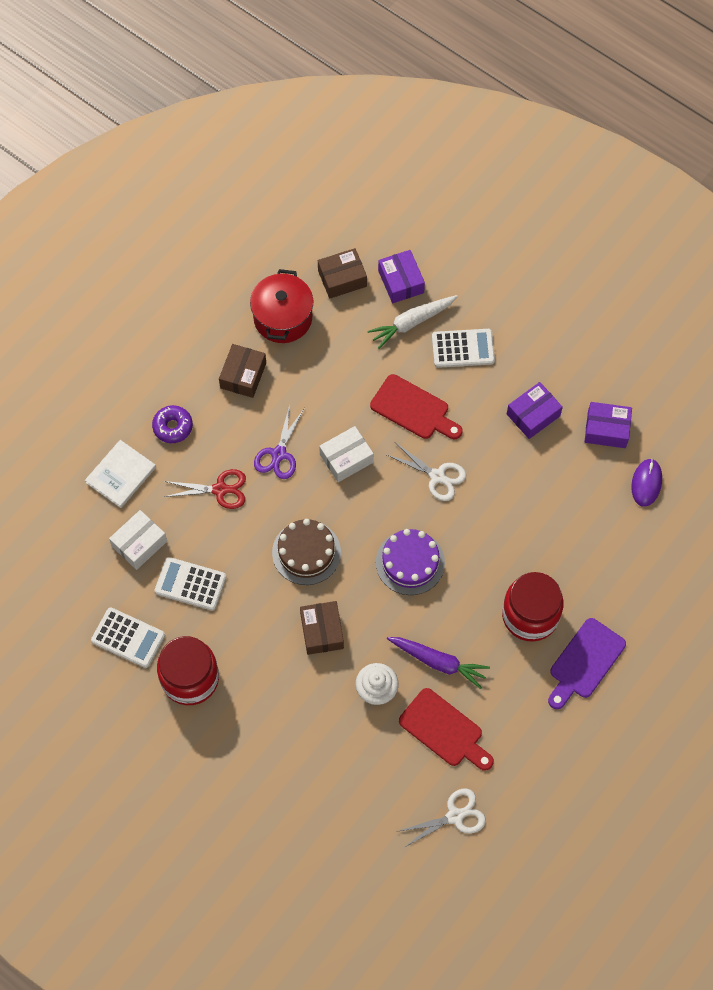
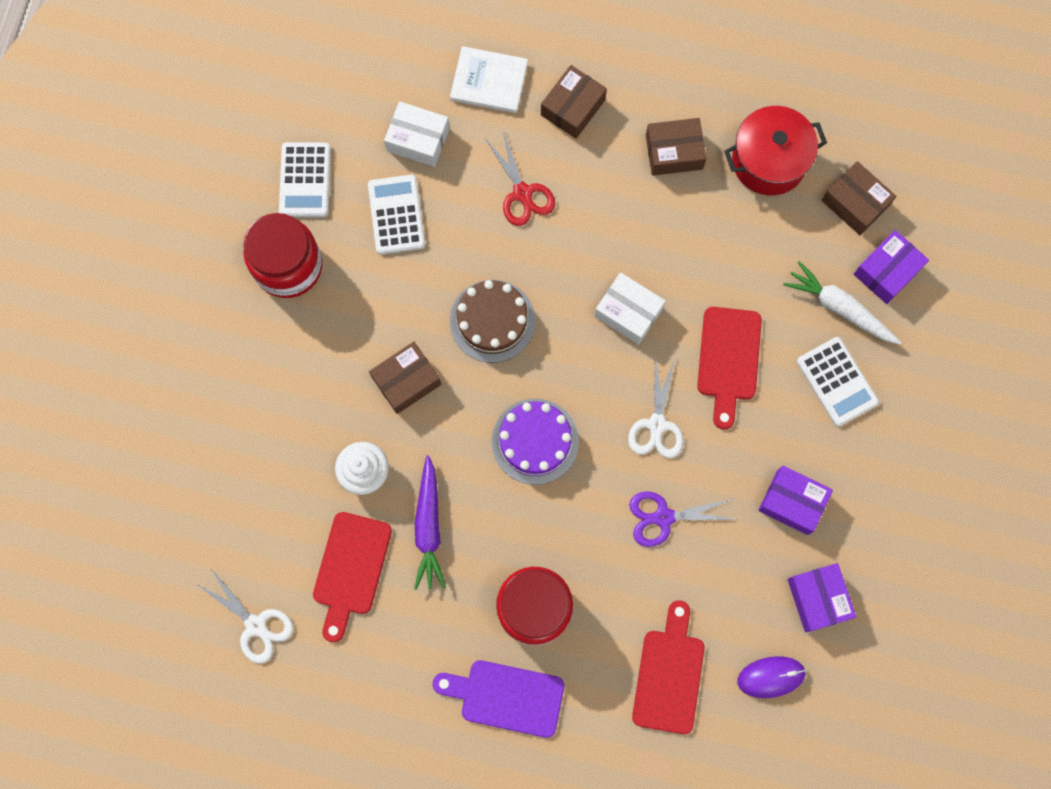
camera: 65 degrees right, 10 degrees up
(173, 427) = (573, 107): purple donut -> brown box
(279, 454) = (597, 236): purple scissors -> purple scissors (664, 517)
(616, 547) = (669, 674): none -> red cutting board

